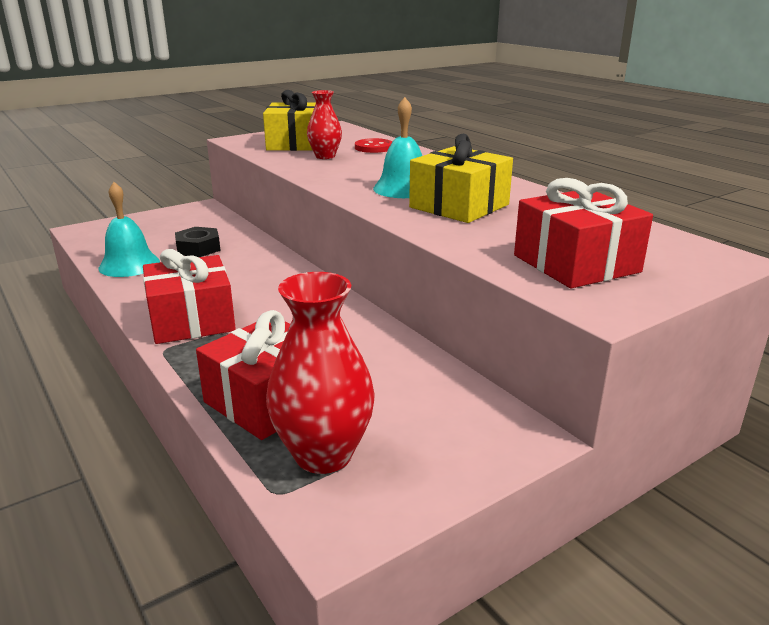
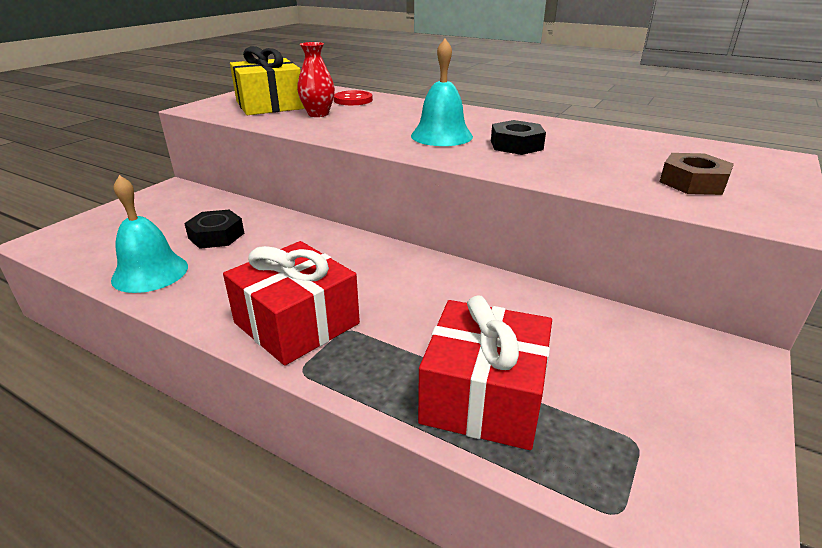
camera: 25 degrees left, 5 degrees up
(323, 454) = (607, 443): red vase -> none
(459, 206) = (516, 145): yellow gift -> black nut
(576, 263) = (692, 182): red gift -> brown nut

